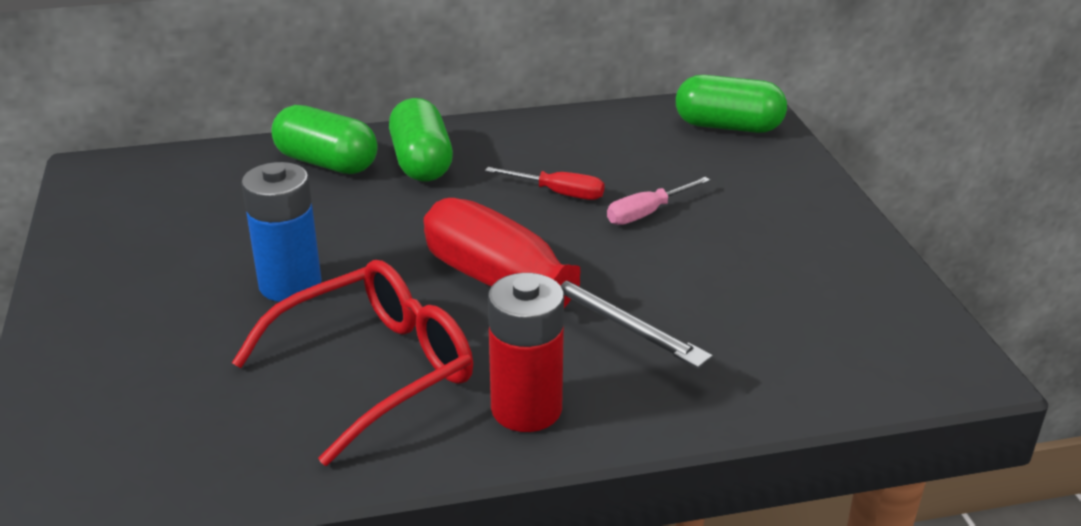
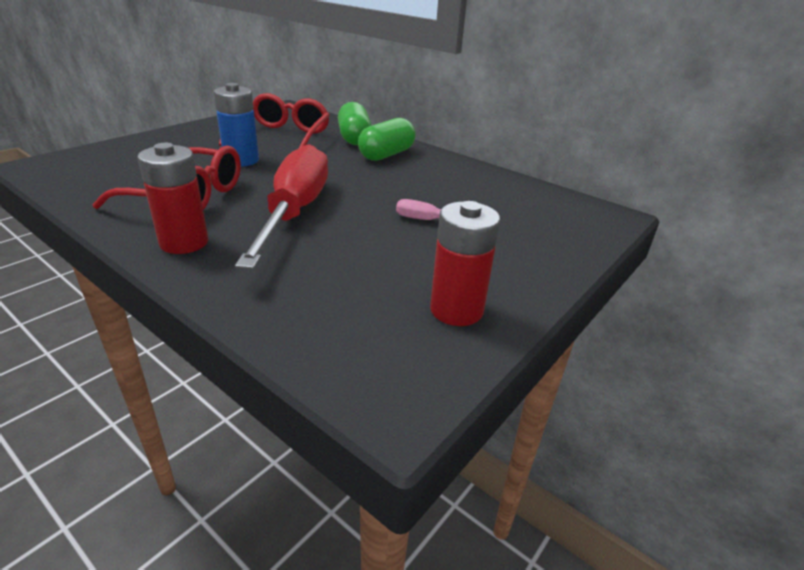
camera: 50 degrees right, 0 degrees up
(236, 220) = (281, 137): none -> red glasses
(558, 193) = (410, 192): red screwdriver -> none
(728, 127) = (574, 217): green capsule -> none
(842, 276) = (456, 310): none -> red battery

